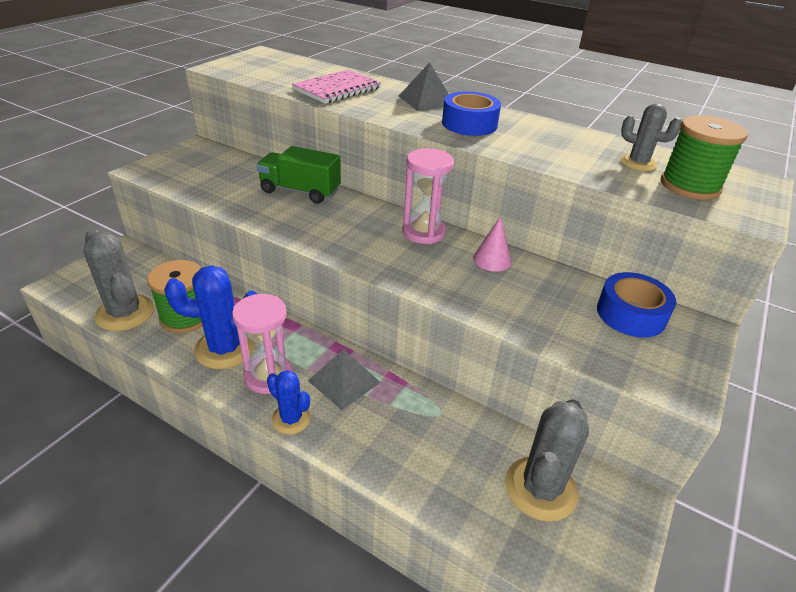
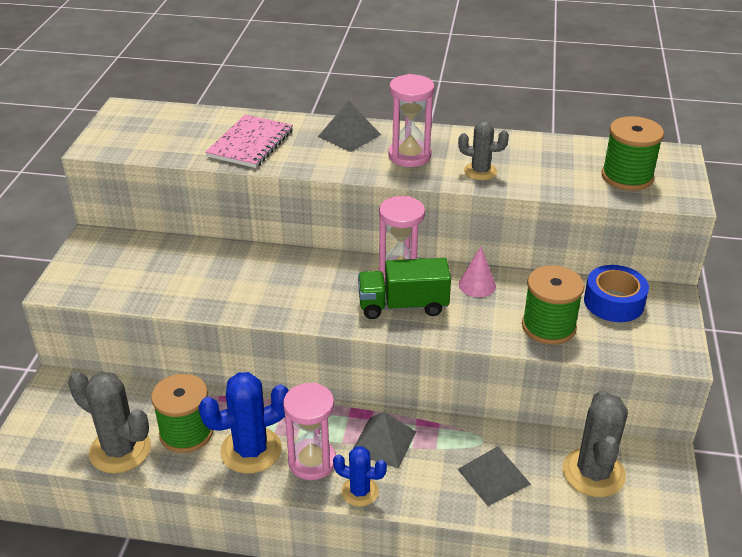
camera: 20 degrees left, 0 degrees up
(300, 191) = (250, 264): green truck -> green truck (403, 305)
(430, 452) = (494, 476): none -> grey pyramid
(469, 124) = (409, 156): blue tape -> pink hourglass
(544, 316) = (548, 326): none -> green spool
(638, 163) = (576, 163): grey cactus -> grey cactus (480, 171)

